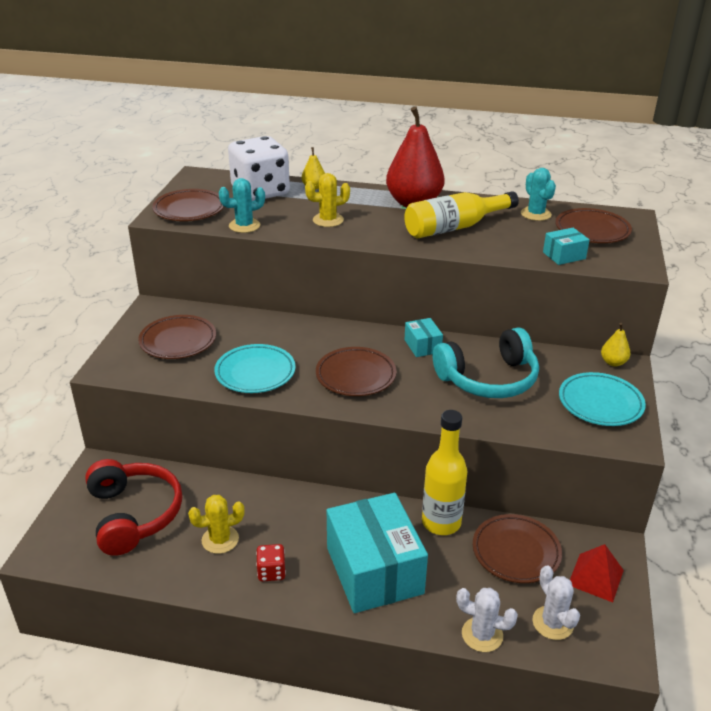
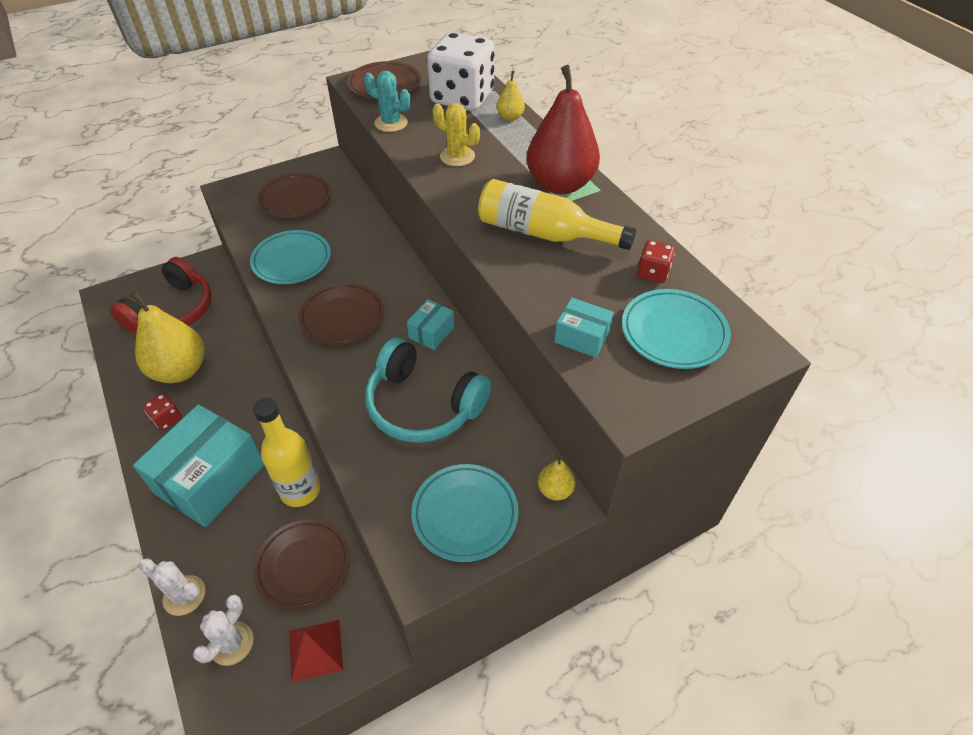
camera: 50 degrees right, 15 degrees up
(220, 540) = (180, 370): yellow cactus -> yellow pear
(482, 635) = (184, 595): white cactus -> white cactus turned 45 degrees counterclockwise
(535, 214) = (652, 273): turquoise cactus -> red dice
(592, 230) = (673, 333): brown plate -> turquoise plate

